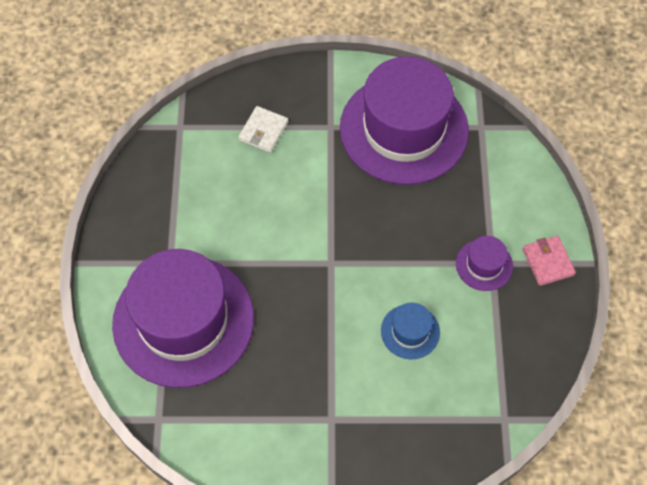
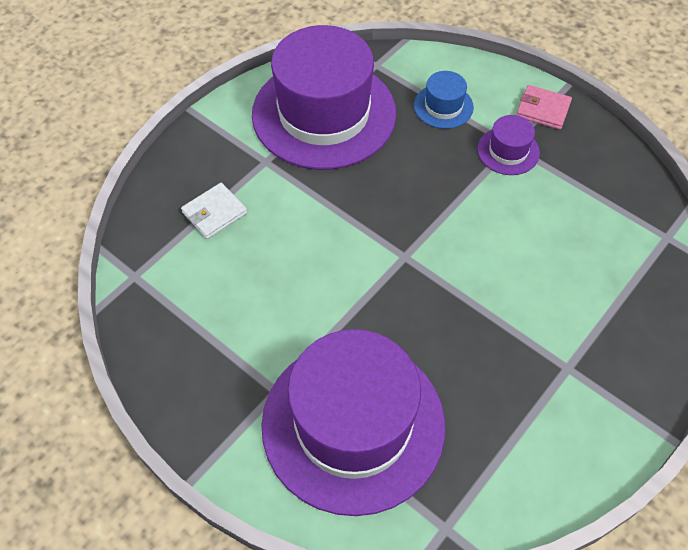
camera: 50 degrees left, 5 degrees down
(263, 131) = (214, 213): white wallet -> white wallet turned 75 degrees clockwise
(410, 331) = (527, 245): blue hat -> blue hat (443, 106)

